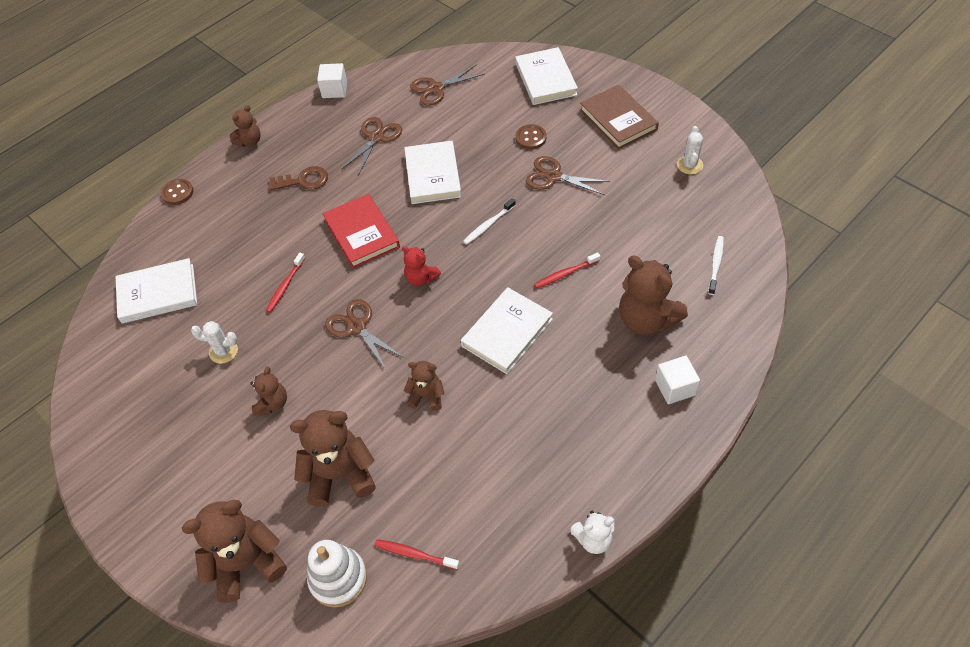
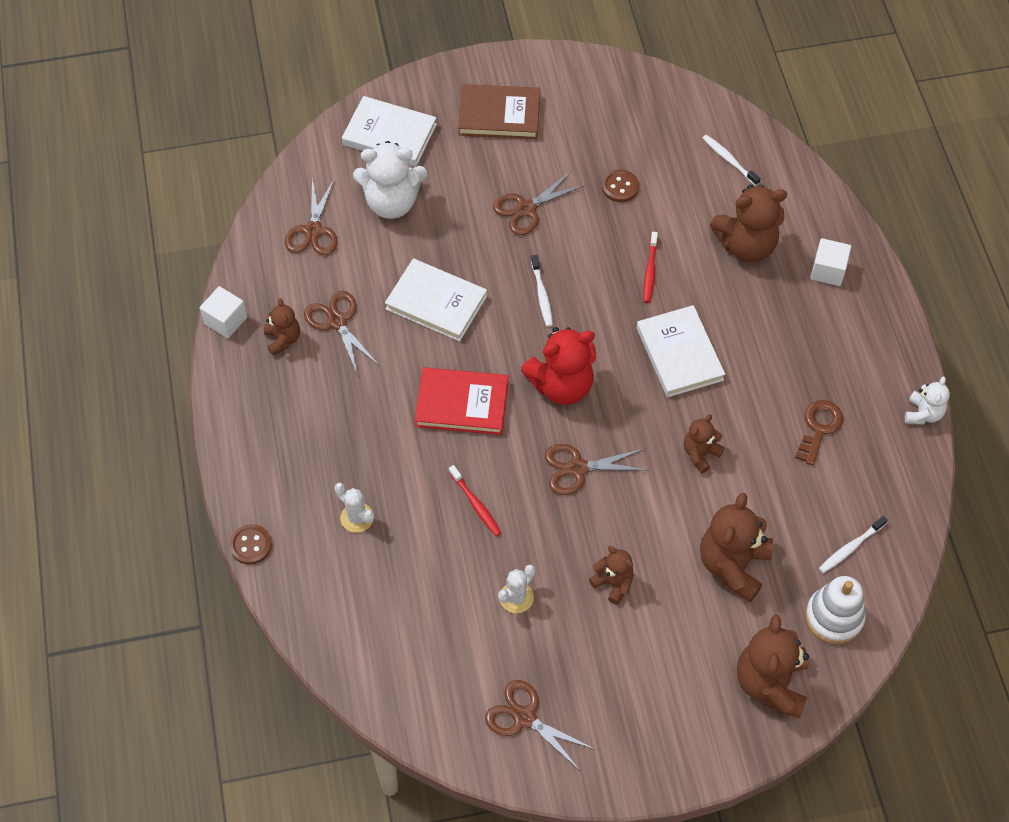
camera: 60 degrees left, 5 degrees up
(126, 411) = (524, 717): none -> brown scissors
(158, 293) = (388, 626): white book -> none
(249, 141) = (232, 439): brown teddy bear -> brown teddy bear (283, 339)
(304, 180) = (341, 417): brown key -> brown key (819, 428)
(414, 554) = (850, 548): red toothbrush -> white toothbrush
(421, 278) = (561, 385): red teddy bear -> red teddy bear, size x1.83
(493, 110) = (392, 202): none -> white teddy bear
(531, 138) = (459, 195): brown button -> brown button (620, 187)
(690, 165) = (604, 101): white cactus -> white cactus (357, 518)

